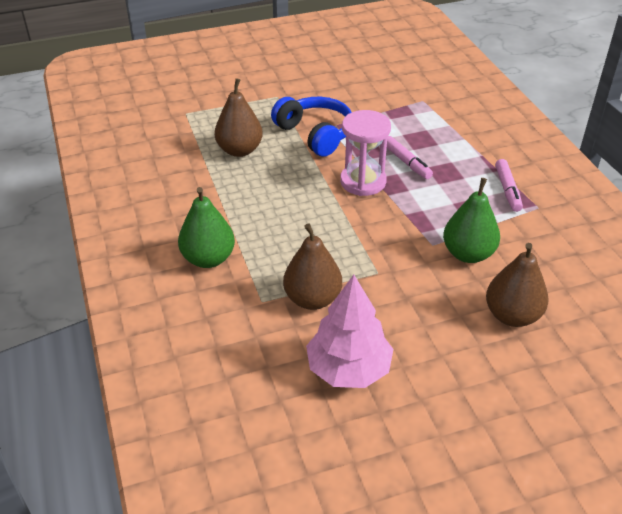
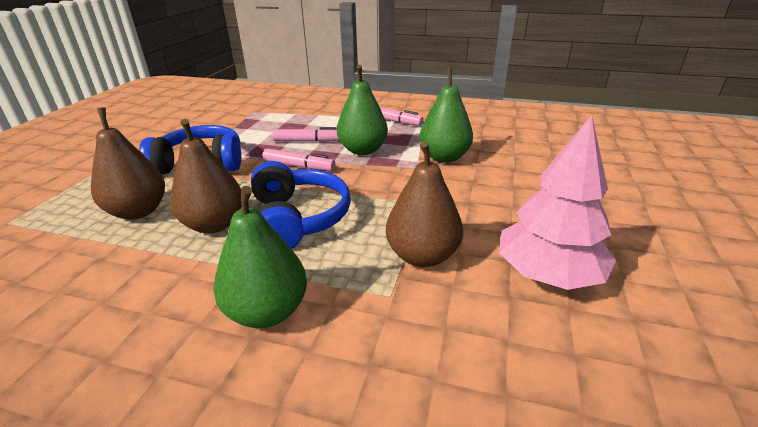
camera: 55 degrees left, 10 degrees down
(297, 221) = (297, 219): none -> blue headphones
(363, 181) = (299, 166): pink hourglass -> pink marker
(426, 200) = (362, 150): none -> green pear
(512, 315) = (530, 166): brown pear -> brown pear (214, 224)

